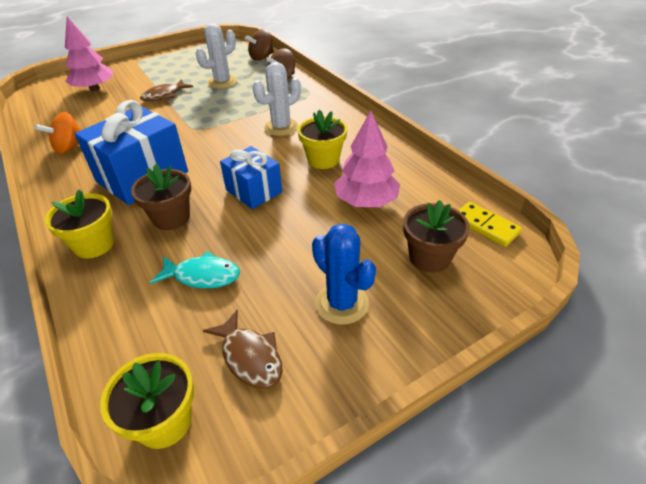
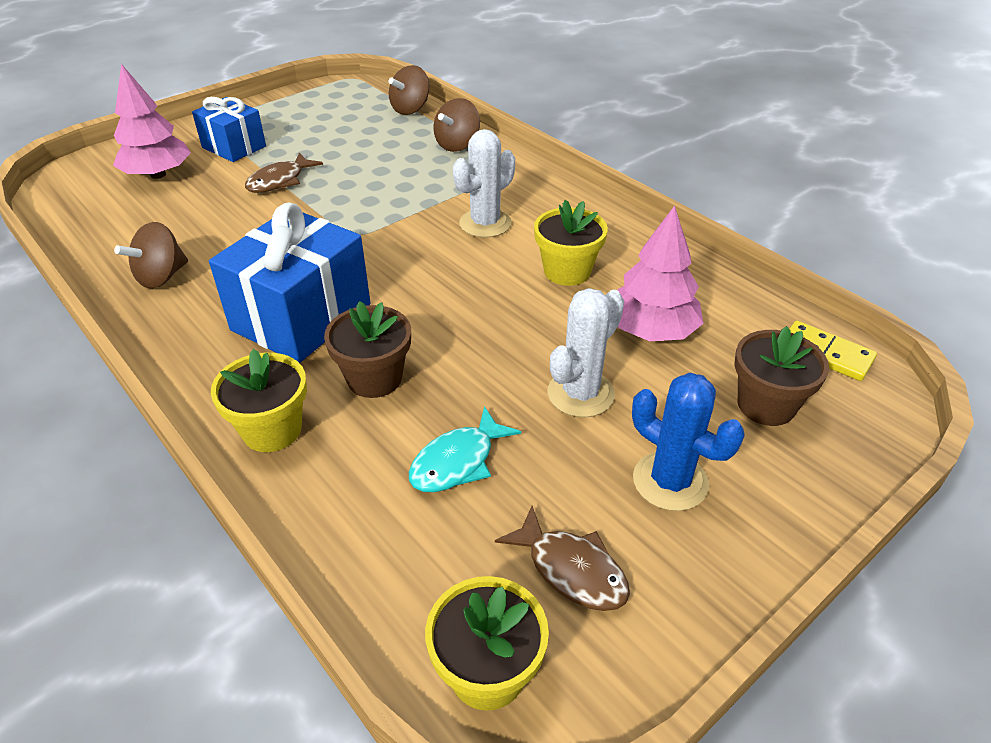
camera: 10 degrees left, 0 degrees up
(70, 147) = (161, 277): orange spinning top -> brown spinning top
(202, 276) = (457, 461): turquoise fish -> turquoise fish turned 135 degrees clockwise
(222, 82) = (364, 153): white cactus -> white cactus (580, 394)
(254, 191) = (483, 327): blue gift -> blue gift (234, 147)

